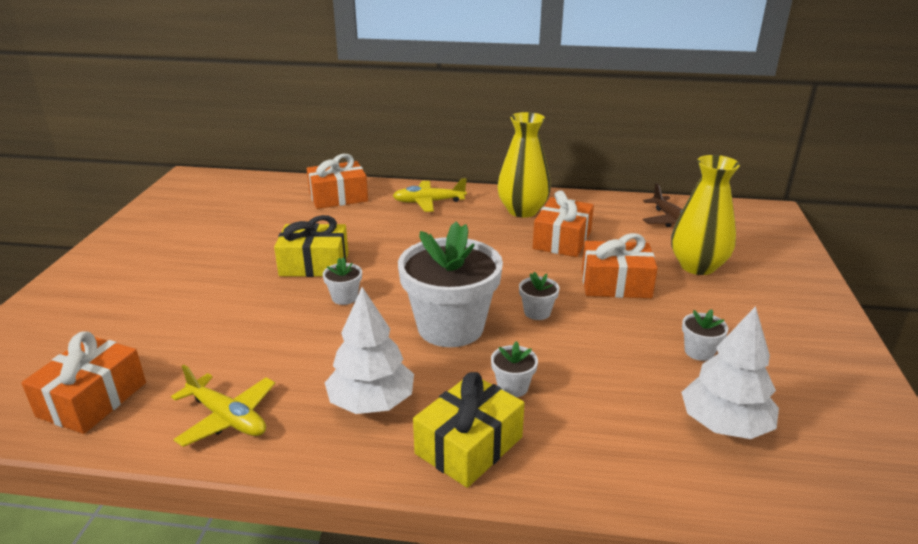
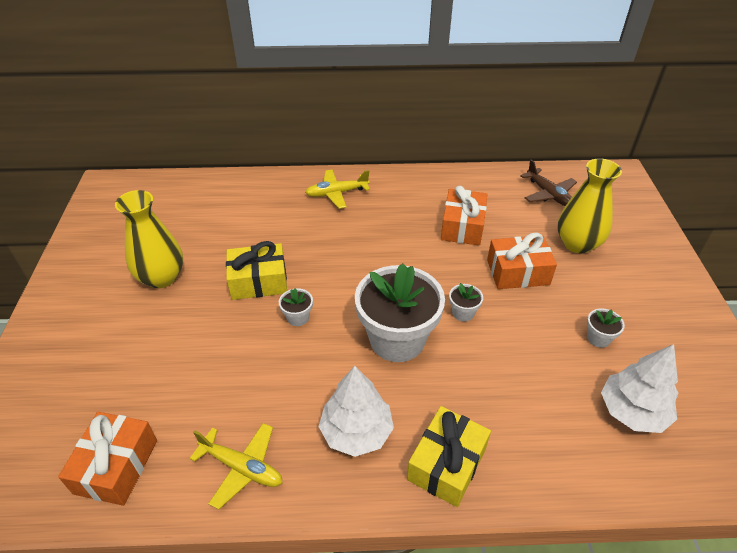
camera: 10 degrees left, 15 degrees up
(338, 197) = (254, 195): orange gift -> none
(513, 387) = (464, 397): white flower pot -> none
(522, 211) = (420, 195): yellow vase -> yellow vase (161, 277)

